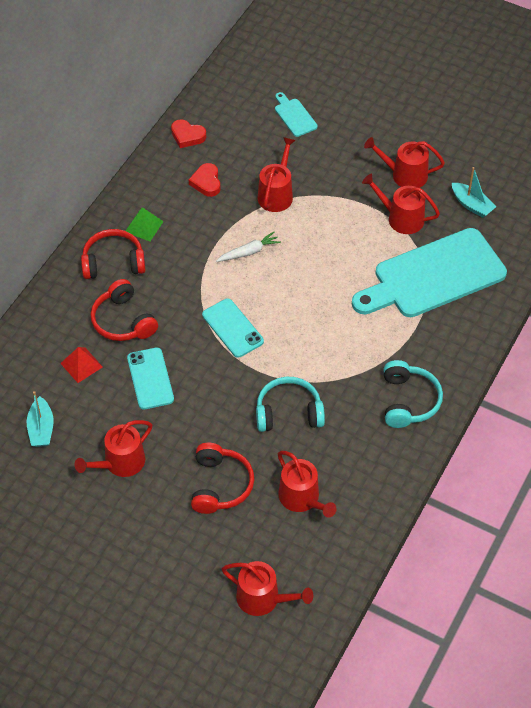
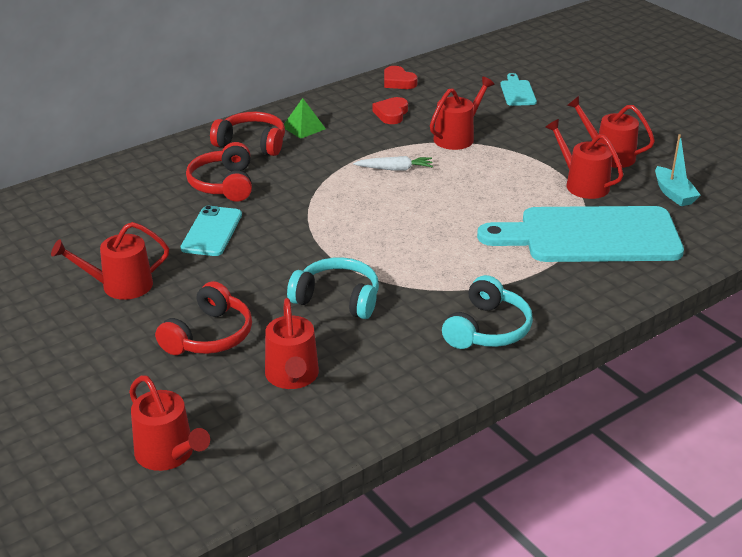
camera: 25 degrees right, 20 degrees down
(41, 429) = (68, 238): turquoise boat -> none
(81, 365) = (153, 203): red pyramid -> none
(232, 328) = (331, 218): turquoise phone -> none

